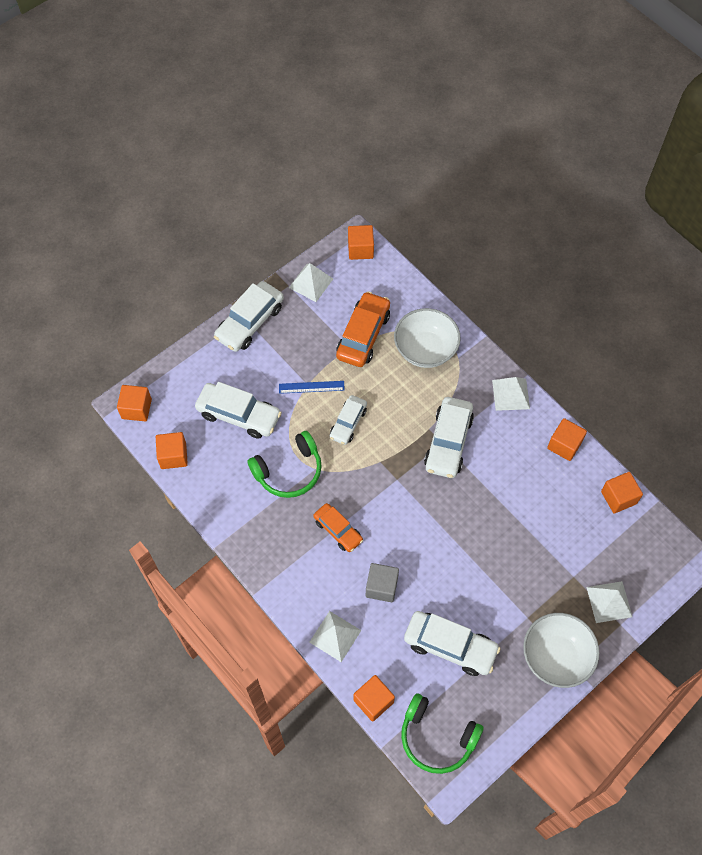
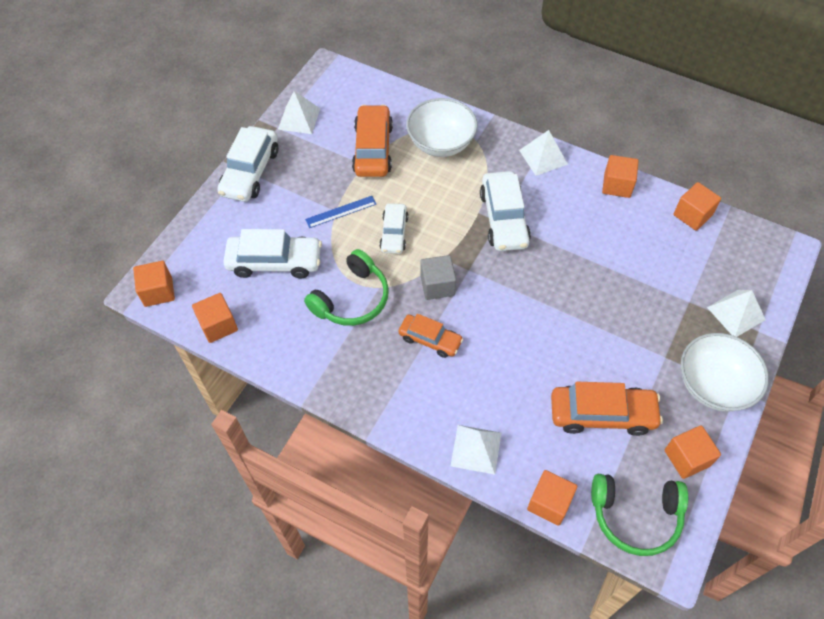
camera: 20 degrees left, 5 degrees down
(360, 249) = (336, 76): orange cube -> orange cube (687, 458)
(381, 587) = (502, 380): grey cube -> grey cube (437, 285)
(450, 646) = (602, 414): white car -> orange car

